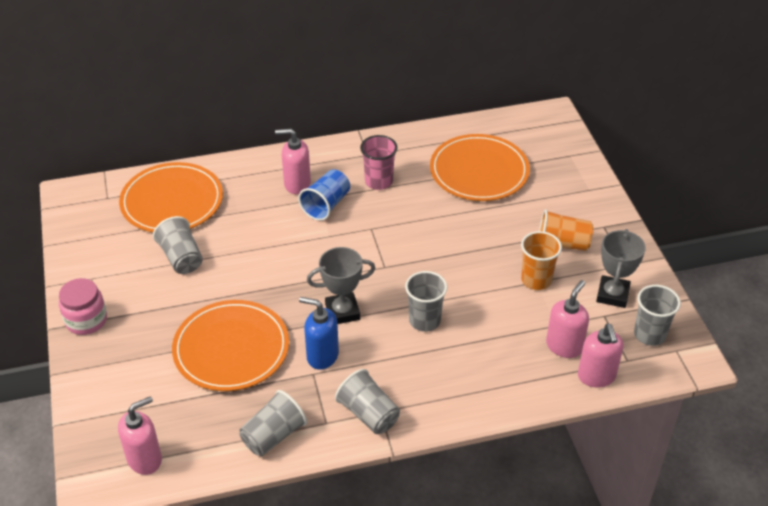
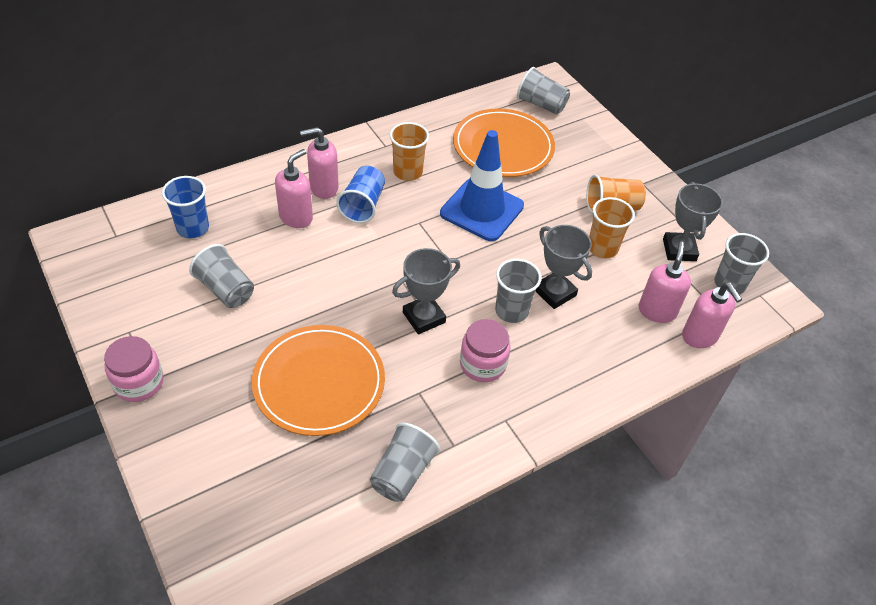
camera: 20 degrees left, 5 degrees up
(145, 459) = (266, 536): pink soap dispenser -> pink soap dispenser (296, 217)
(172, 201) = (193, 228): orange plate -> blue cup
(322, 356) = (421, 370): blue soap dispenser -> none
(368, 414) = (494, 425): grey cup -> grey cup (541, 104)
(379, 181) = (408, 172): pink cup -> orange cup
(379, 361) = (482, 364): none -> pink jar
(434, 226) = (482, 210): none -> blue traffic cone
(472, 312) = (555, 293): none -> grey trophy

